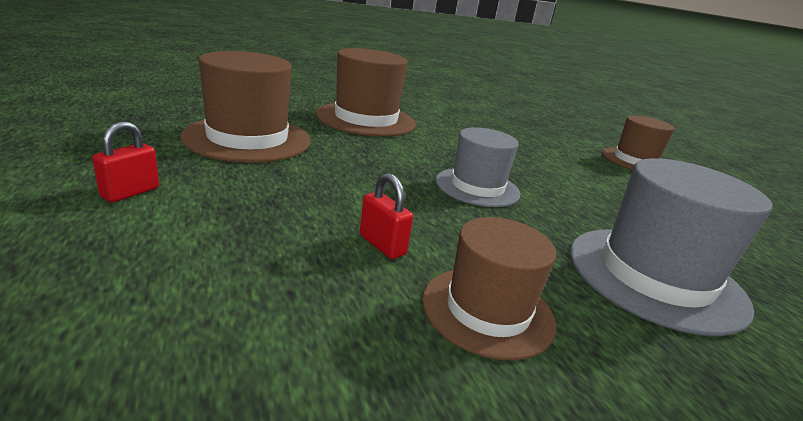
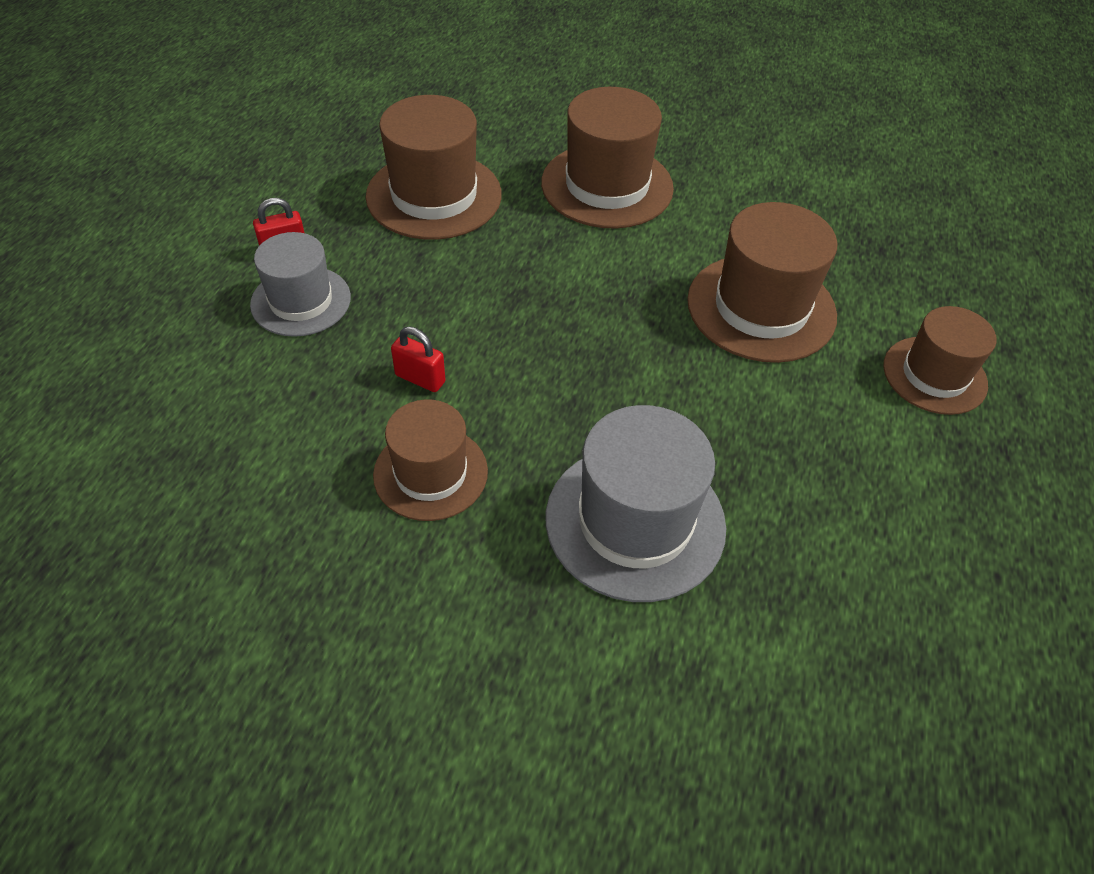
camera: 40 degrees right, 25 degrees up
(382, 245) = (420, 378): red padlock -> red padlock turned 60 degrees counterclockwise
(477, 187) = (604, 343): grey hat -> grey hat (301, 301)
(527, 153) = (761, 308): none -> brown hat

